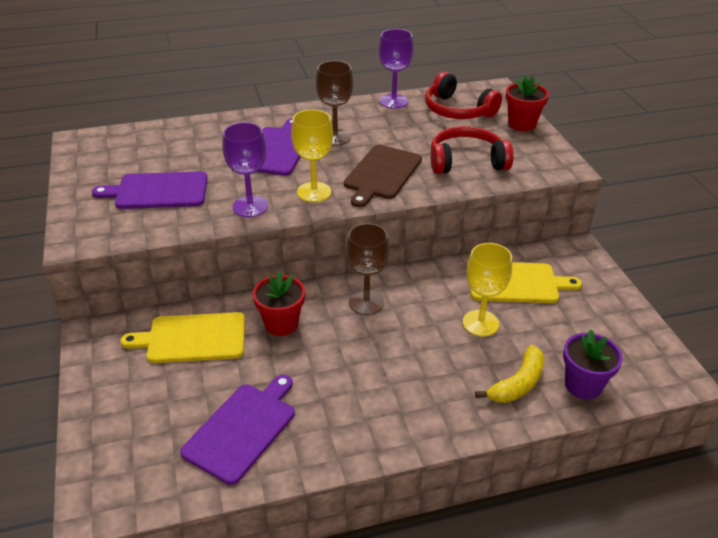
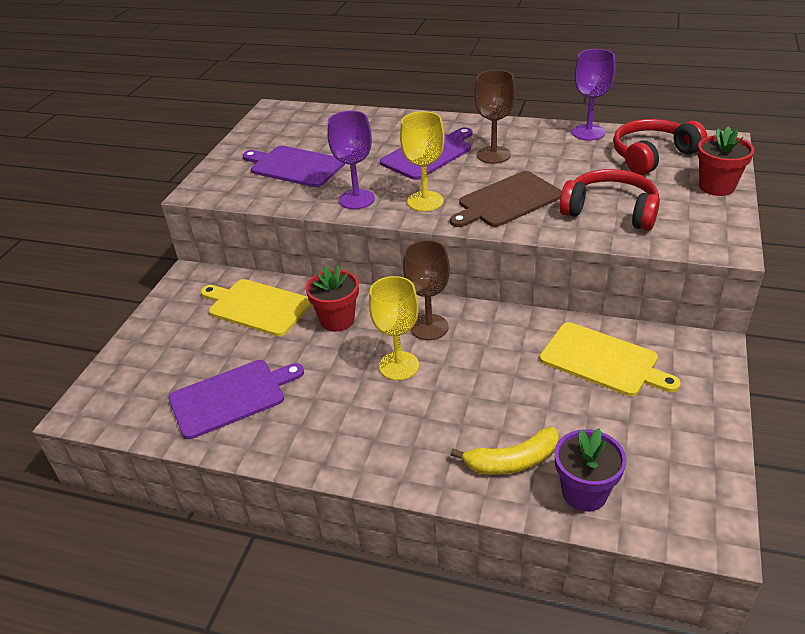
camera: 35 degrees right, 0 degrees up
(457, 110) = (652, 156): red headphones -> red headphones turned 75 degrees clockwise
(480, 323) = (526, 387): yellow goblet -> yellow goblet (399, 366)

